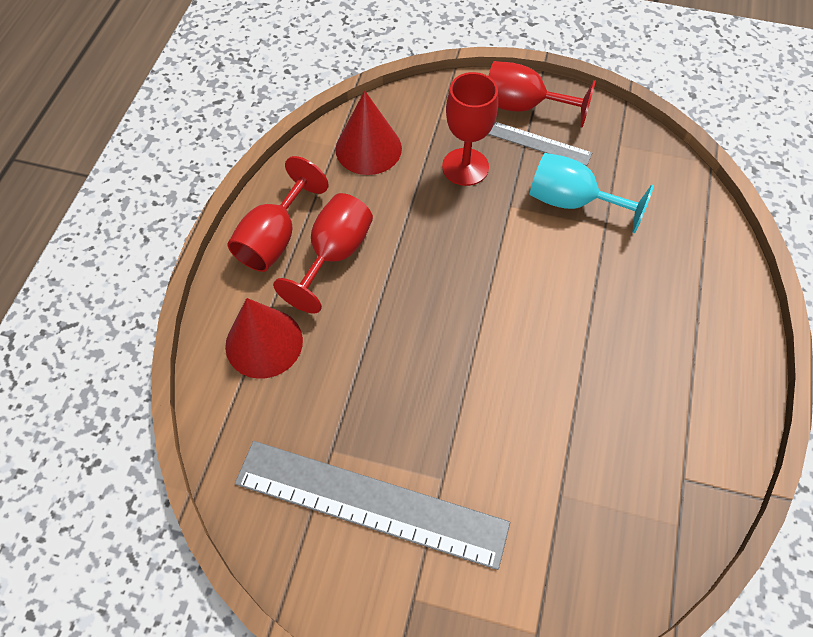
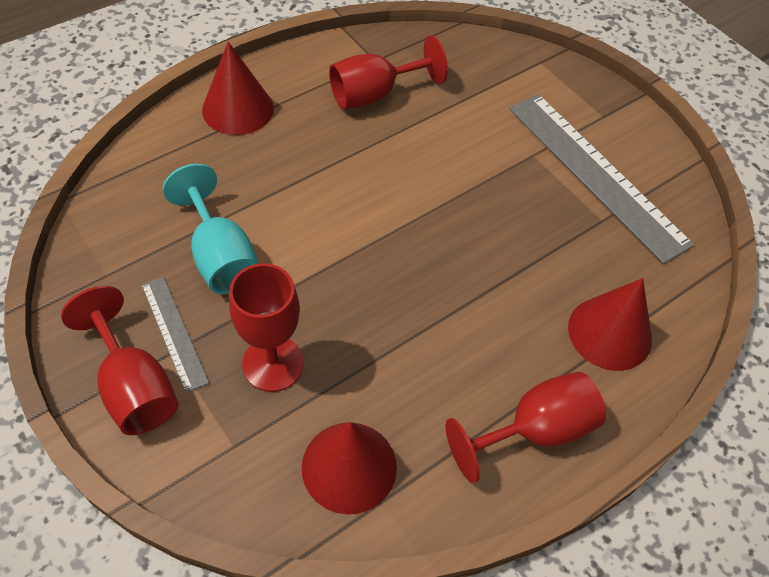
camera: 145 degrees left, 5 degrees down
(334, 254) = (485, 368): red goblet -> red goblet (374, 94)
(713, 321) = (238, 109): none -> red cone

